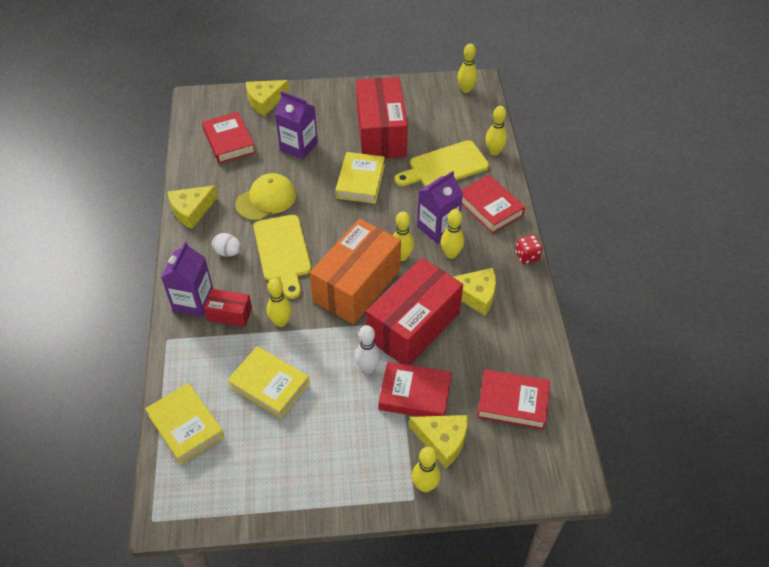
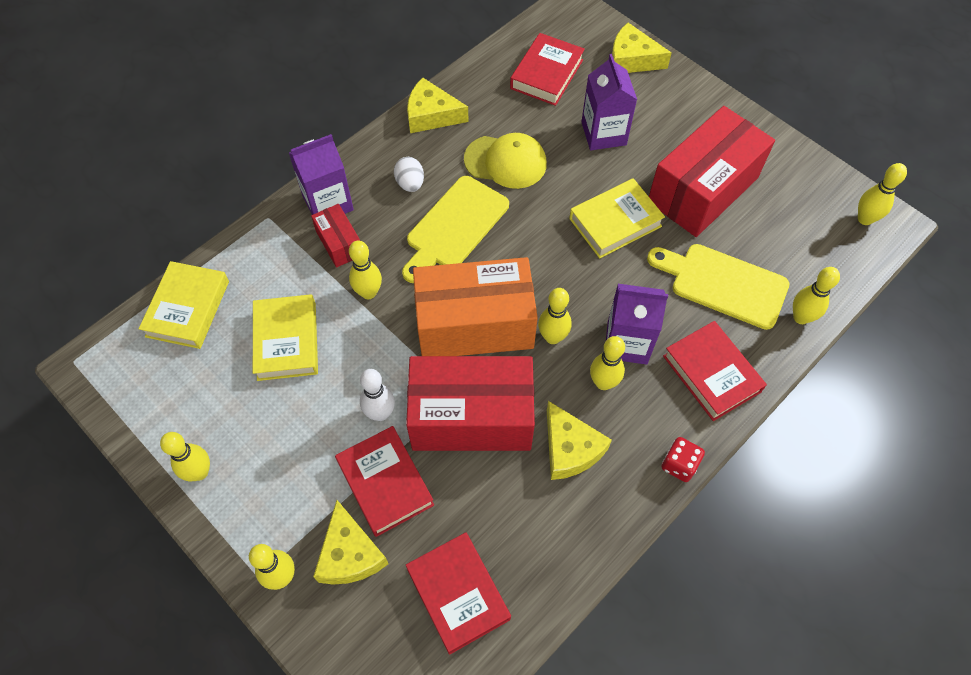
camera: 50 degrees right, 10 degrees up
(313, 490) = (199, 472): none -> yellow bowling pin
(490, 207) = (711, 374): red book -> red book turned 45 degrees counterclockwise

